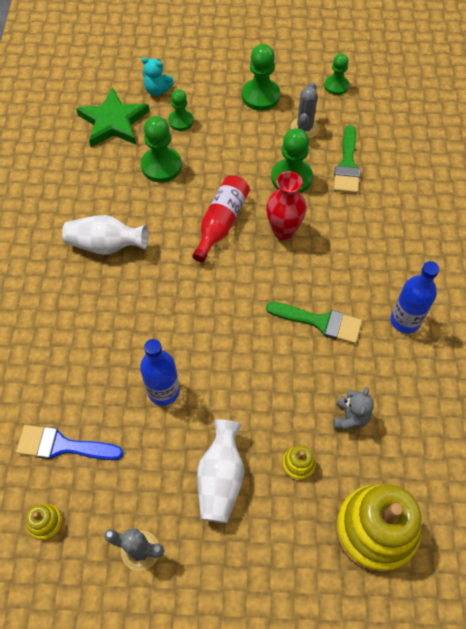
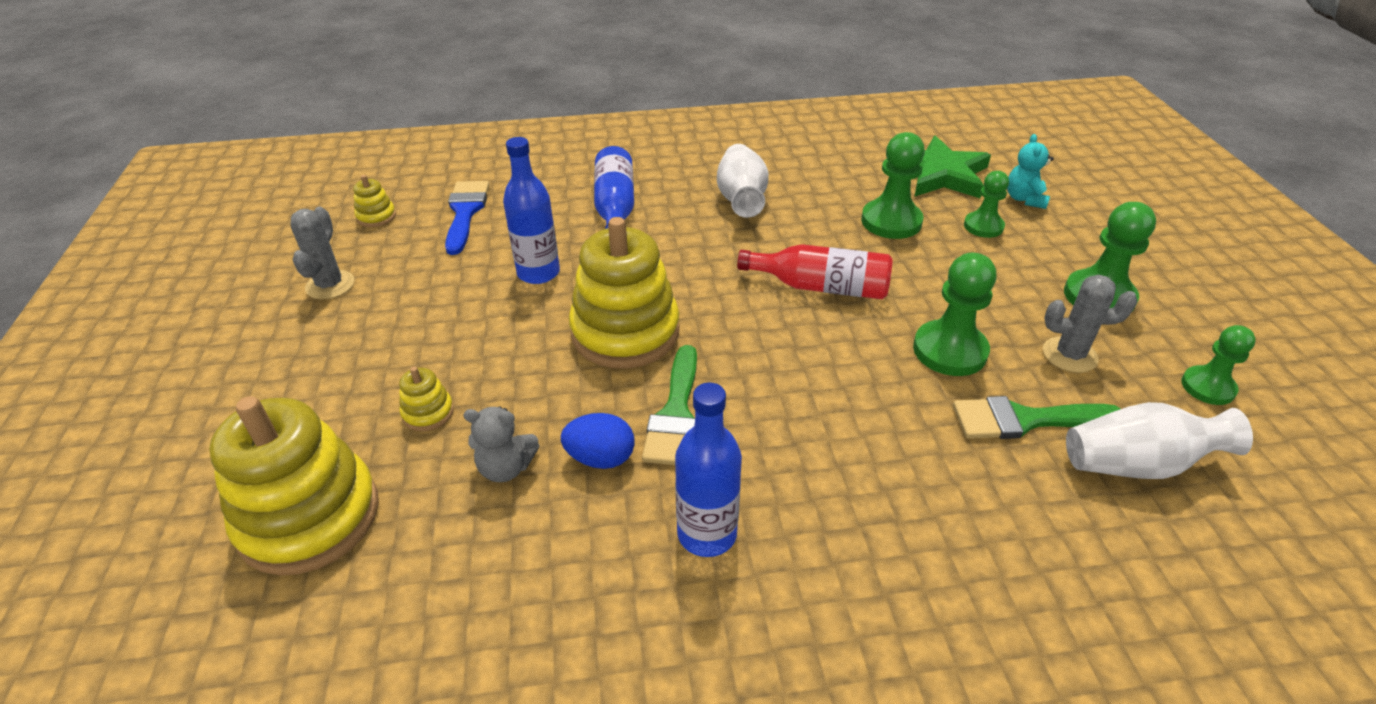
camera: 80 degrees right, 20 degrees down
(90, 331) = (615, 207): none -> blue bottle
(221, 478) = (413, 338): white vase -> white vase (1137, 464)
(242, 340) = (625, 332): none -> yellow stacking toy
(283, 231) = (836, 353): red vase -> none
(349, 365) = (600, 458): none -> blue egg

